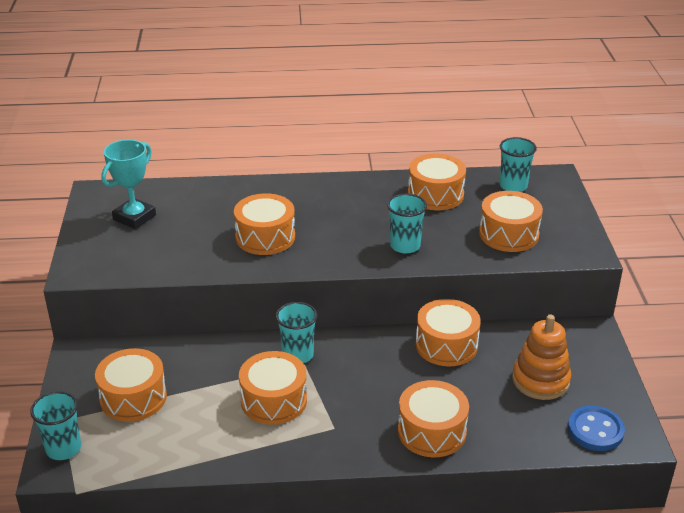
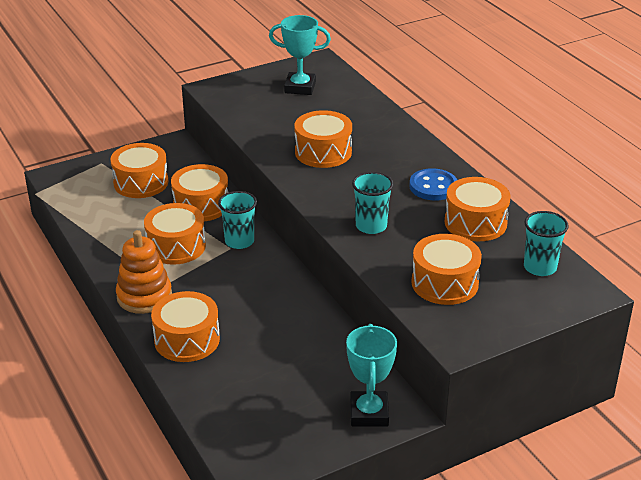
camera: 65 degrees right, 0 degrees up
(63, 448) = (74, 173): turquoise cup -> none
(446, 345) = (309, 320): orange drum -> orange drum (201, 205)
(540, 380) = (298, 391): orange stacking toy -> orange stacking toy (144, 296)
(585, 348) = (369, 413): none -> turquoise trophy
(595, 430) = (247, 443): blue button -> blue button (433, 186)

